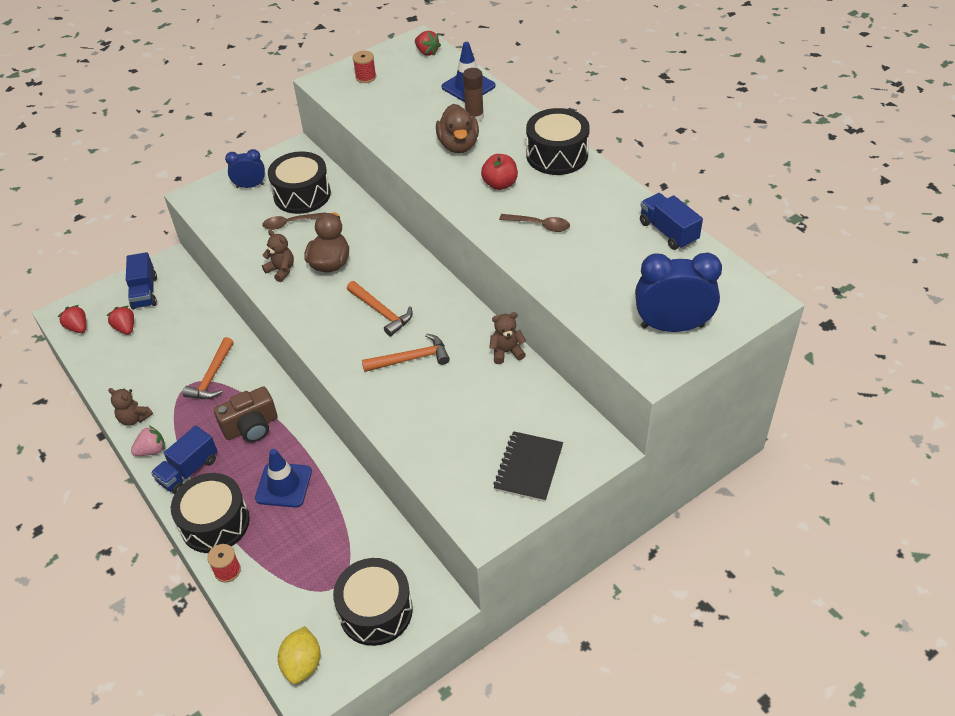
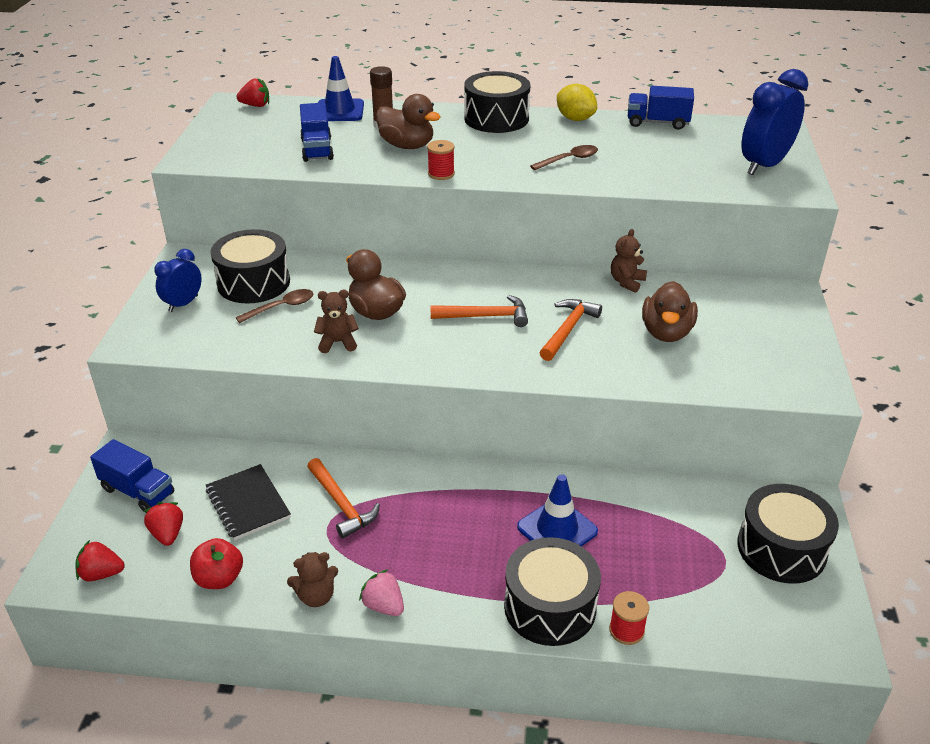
camera: 50 degrees left, 10 degrees down
(125, 328) = (167, 534): red strawberry -> red strawberry turned 60 degrees clockwise
(152, 450) = (384, 606): pink strawberry -> pink strawberry turned 60 degrees counterclockwise
(188, 470) = (451, 590): blue truck -> blue truck (317, 149)
(251, 427) = (450, 512): brown camera -> none
(290, 223) = (281, 307): brown spoon -> brown spoon turned 150 degrees counterclockwise
(302, 664) = (803, 634): yellow lemon -> yellow lemon (575, 119)
(366, 77) = (228, 141): red spool -> red spool (441, 174)
(464, 408) = (666, 332): none -> brown duck
(500, 184) = (489, 152): red apple -> red apple (219, 578)
(528, 468) = (774, 335): black notebook -> black notebook (248, 504)

